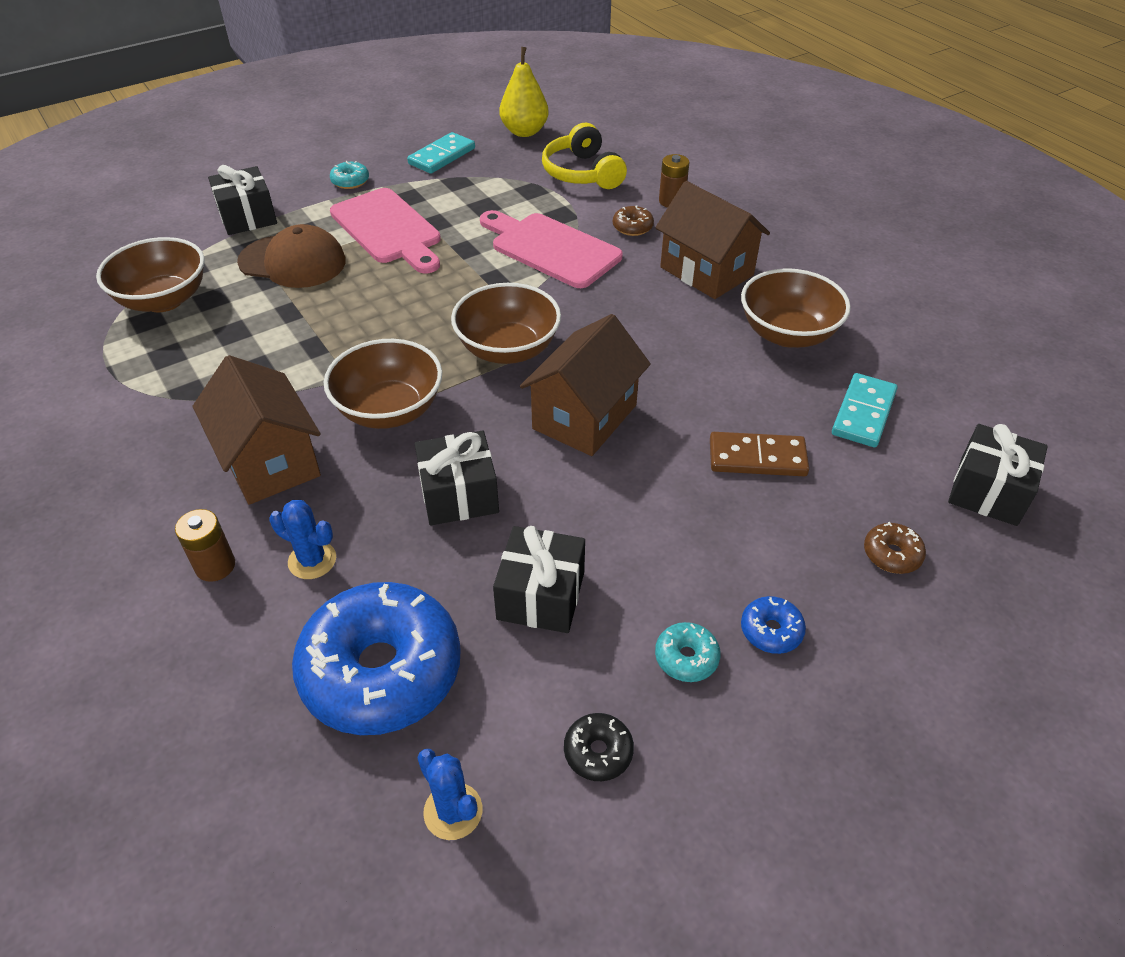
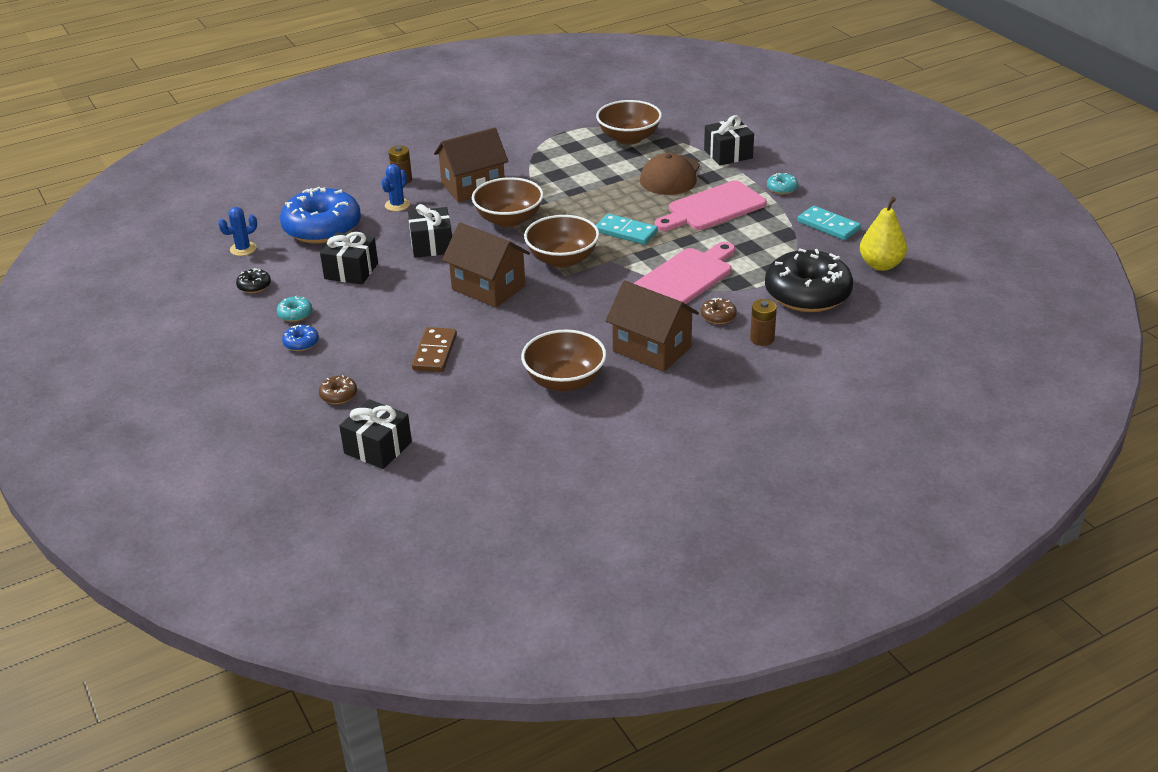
camera: 95 degrees right, 10 degrees down
(582, 173) = (807, 294): yellow headphones -> black donut
(706, 271) = (652, 349): brown house -> brown house turned 75 degrees clockwise
(863, 413) = (468, 404): turquoise domino -> turquoise domino (626, 232)

